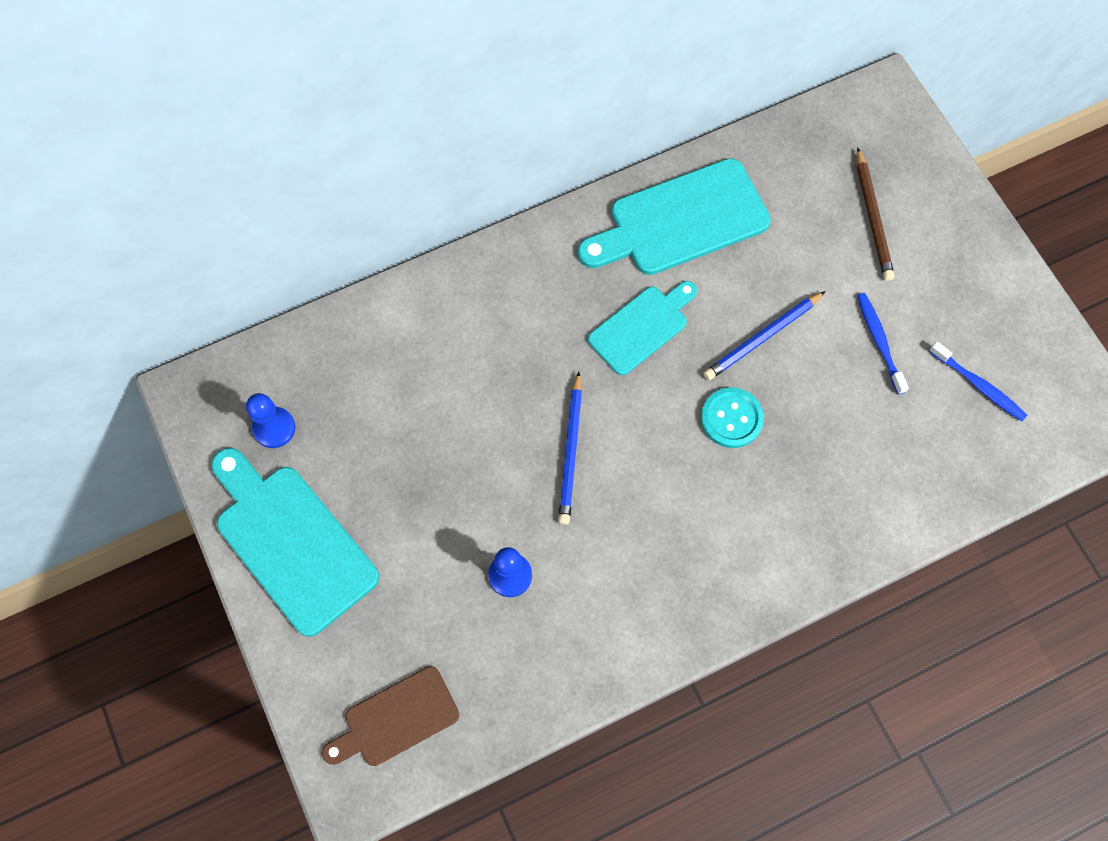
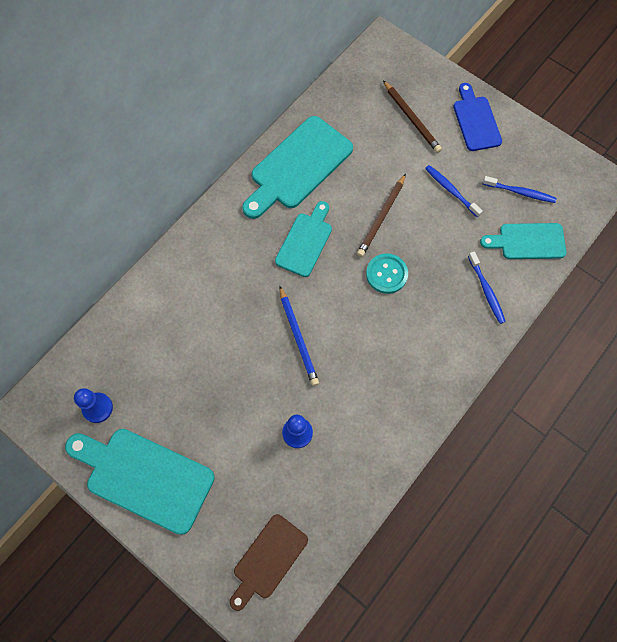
camera: 25 degrees left, 0 degrees up
(762, 337) = (381, 217): blue pencil -> brown pencil
(860, 501) = (486, 291): none -> blue toothbrush
(954, 459) = (528, 241): none -> turquoise cutting board
(964, 257) = (476, 120): none -> blue cutting board

